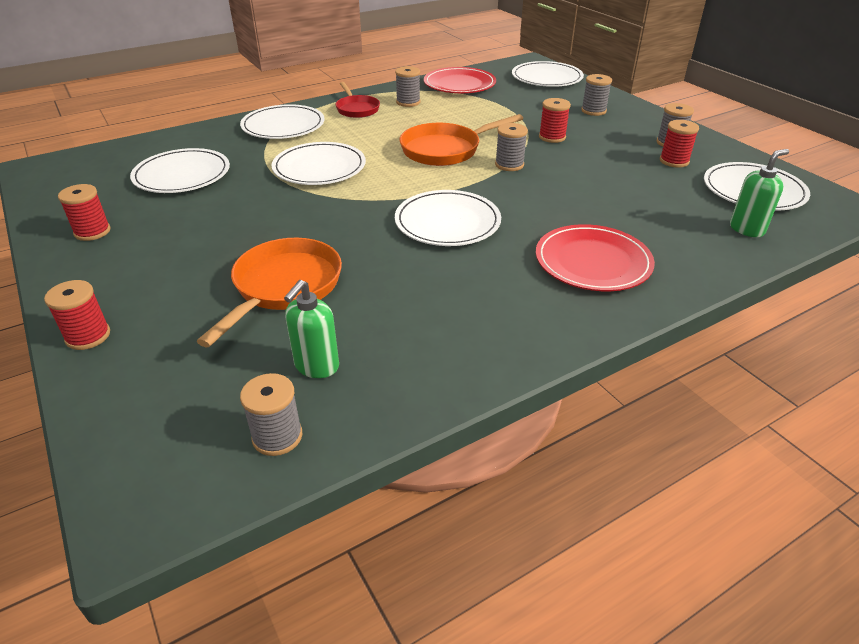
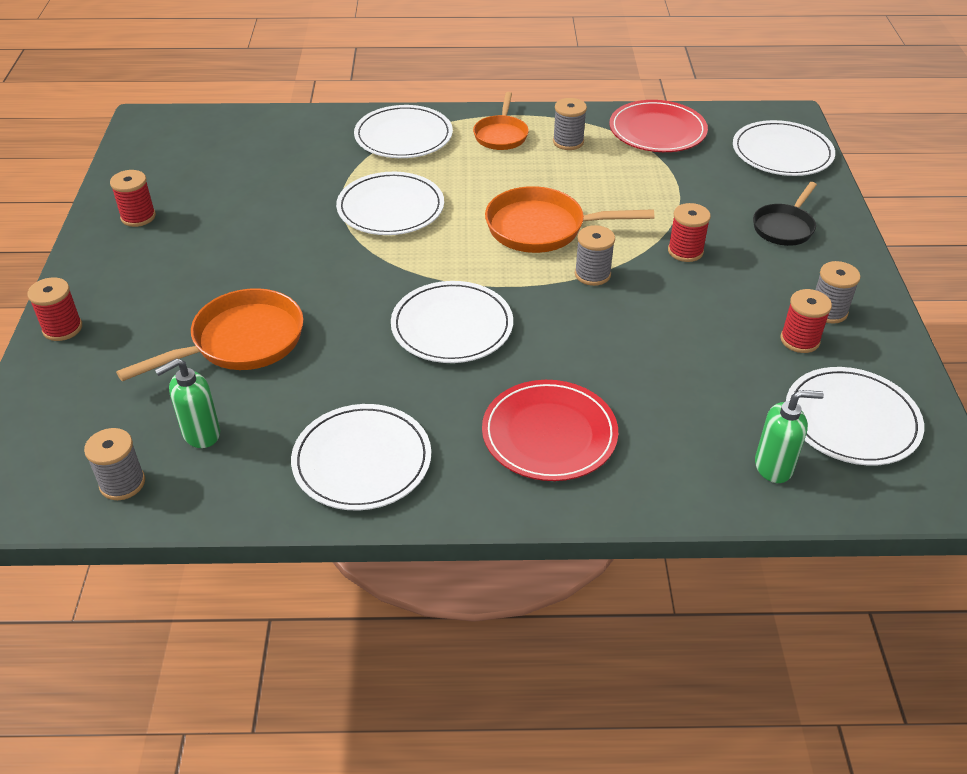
camera: 30 degrees right, 5 degrees up
(182, 175) = (258, 173): white plate -> white plate (362, 460)
(357, 109) = (501, 135): red pan -> orange pan
(593, 111) = (784, 227): grey spool -> black pan

